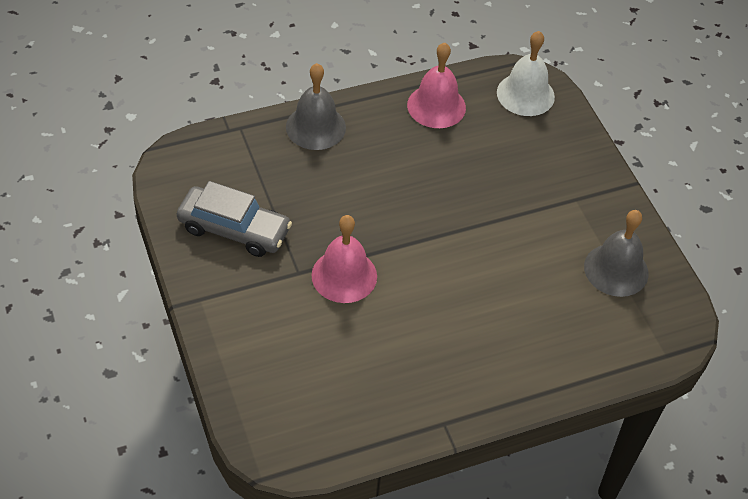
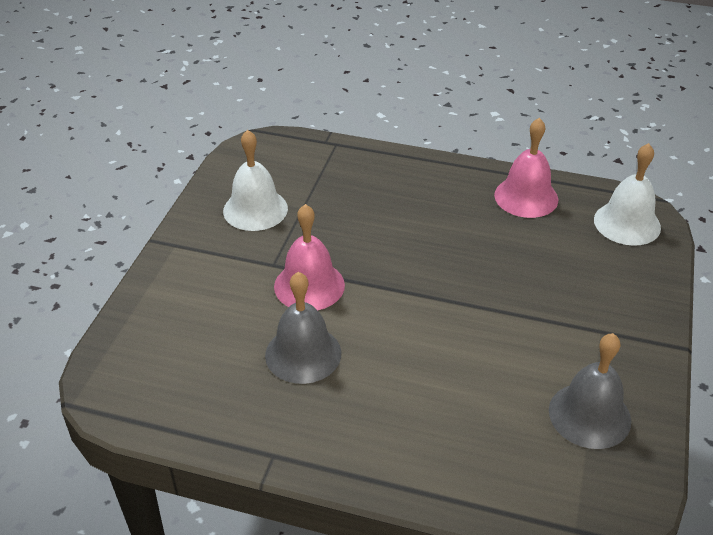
camera: 40 degrees right, 10 degrees down
(234, 229) = (255, 209): grey car -> white bell
(315, 127) = (399, 168): grey bell -> grey bell (303, 354)

